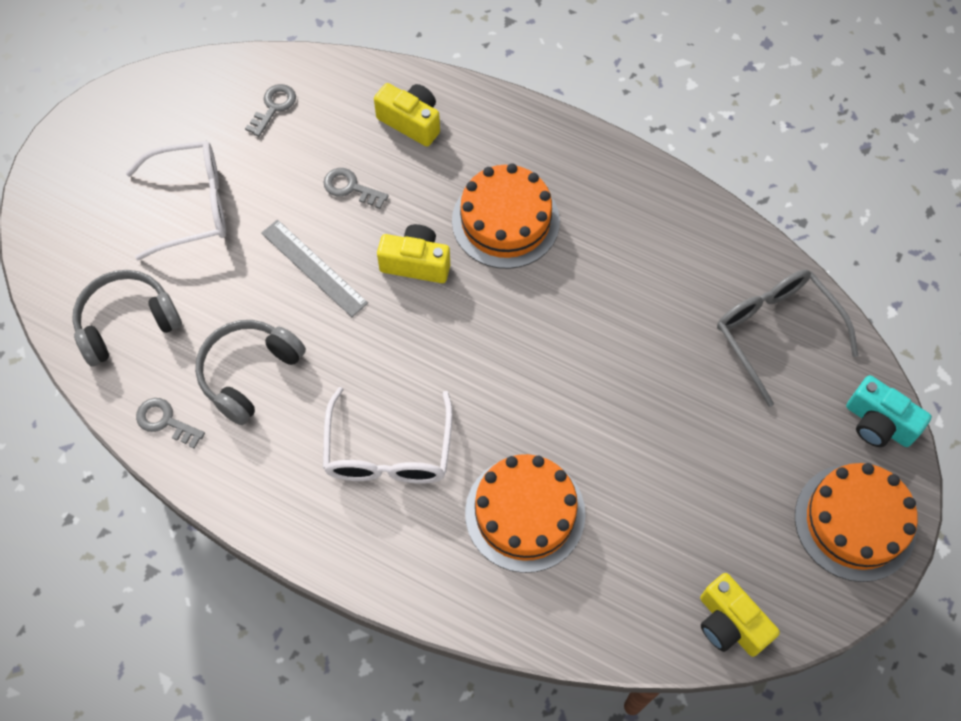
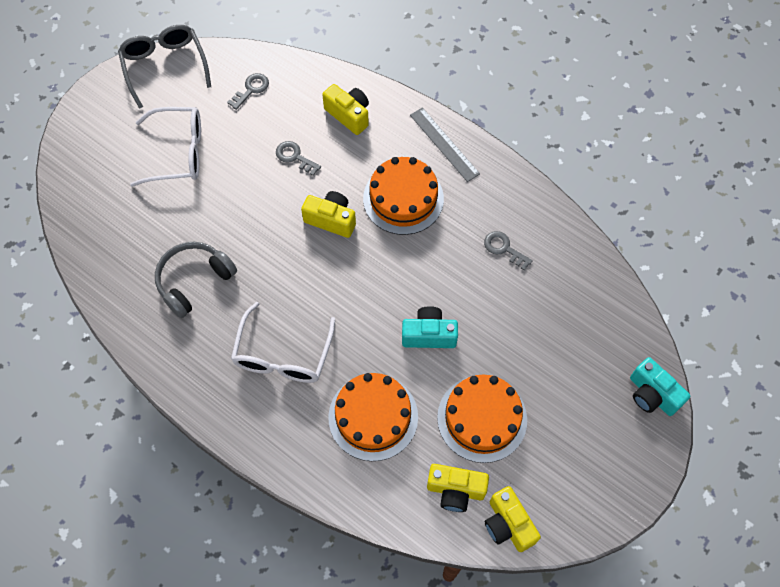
camera: 10 degrees right, 0 degrees up
(127, 322) = (115, 230): grey headphones -> none
(165, 421) = (128, 306): grey key -> grey key (504, 248)
(314, 267) = (256, 211): grey ruler -> grey ruler (444, 144)
(576, 393) = (429, 335): none -> turquoise camera
(652, 591) = (455, 490): none -> yellow camera
(775, 332) = (588, 313): grey glasses -> grey glasses (165, 66)
(855, 522) = (618, 465): orange cake -> orange cake (482, 418)

